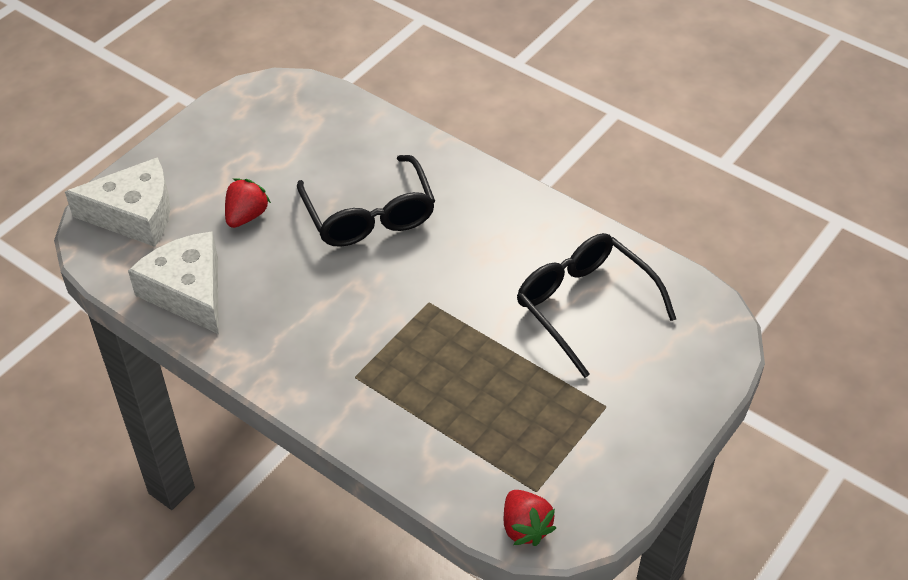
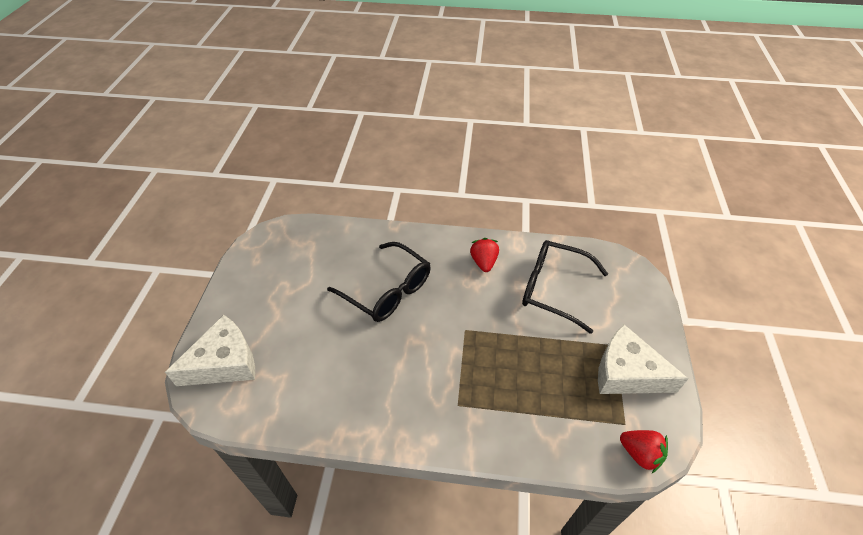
camera: 30 degrees left, 0 degrees up
(188, 291) = (301, 401): white cheese -> white cheese (627, 373)
(246, 216) = (307, 327): red strawberry -> red strawberry (484, 262)

